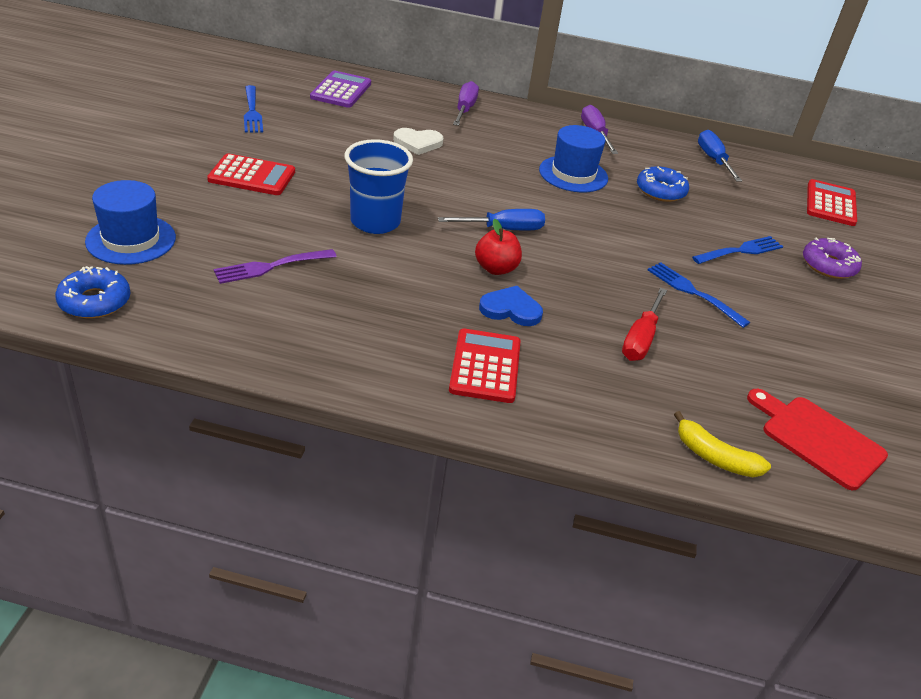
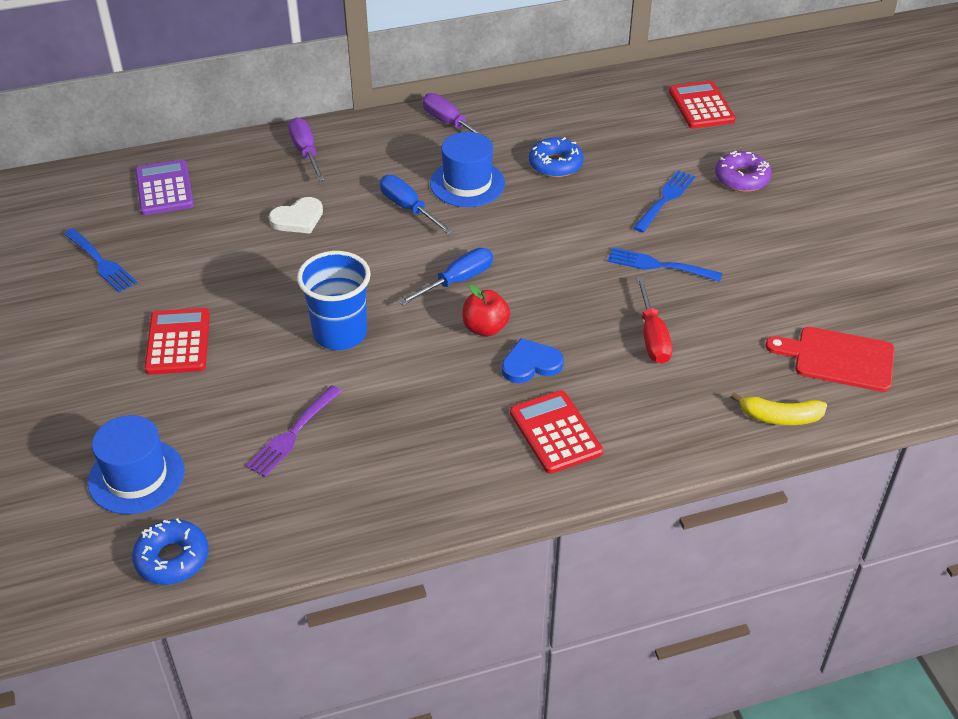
camera: 25 degrees left, 5 degrees up
(252, 176) = (178, 342): red calculator -> red calculator turned 75 degrees counterclockwise
(713, 160) = (574, 103): blue screwdriver -> blue screwdriver (408, 208)

